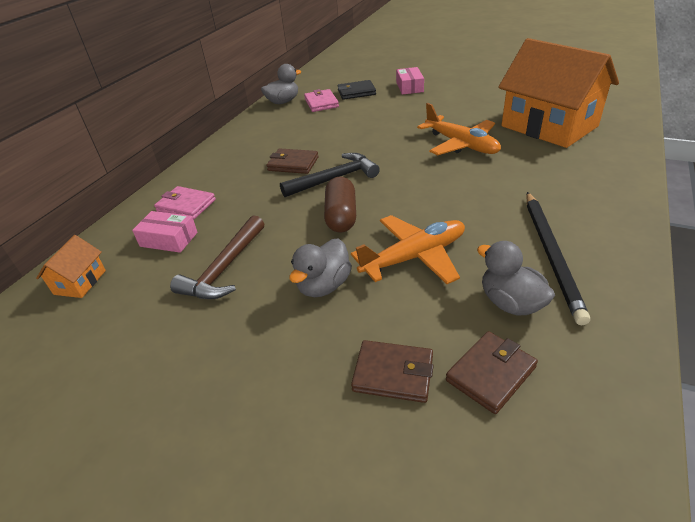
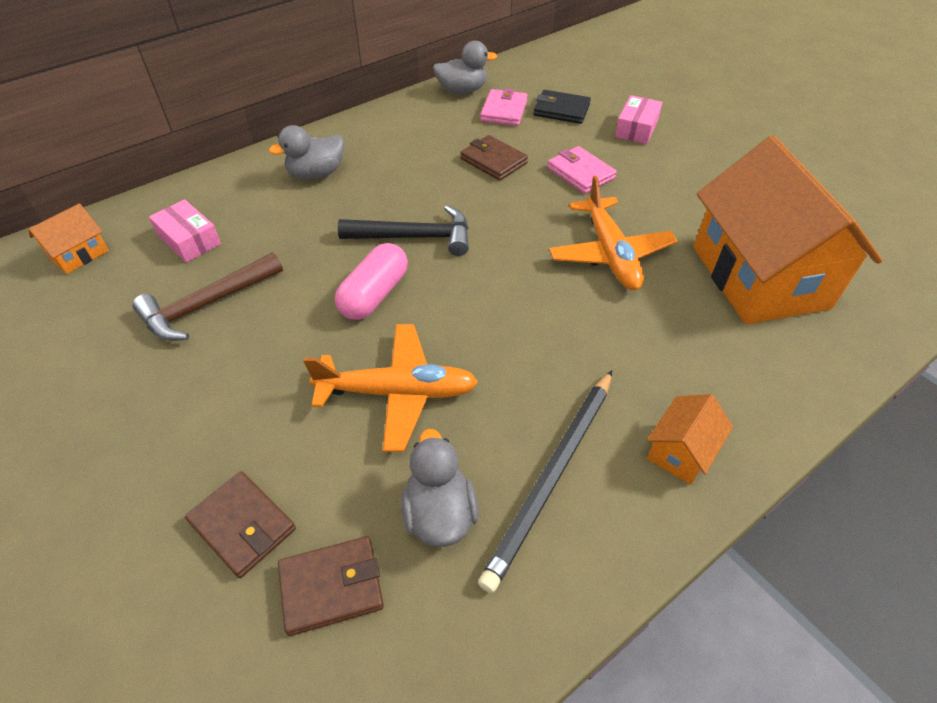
camera: 25 degrees right, 10 degrees up
(186, 205) = (239, 202): pink wallet -> pink wallet (580, 173)
(293, 164) = (390, 193): brown wallet -> brown wallet (493, 161)
(323, 286) = (276, 379): grey duck -> grey duck (316, 174)
(341, 216) = (374, 295): brown capsule -> pink capsule
(602, 213) = (681, 451): none -> orange house

